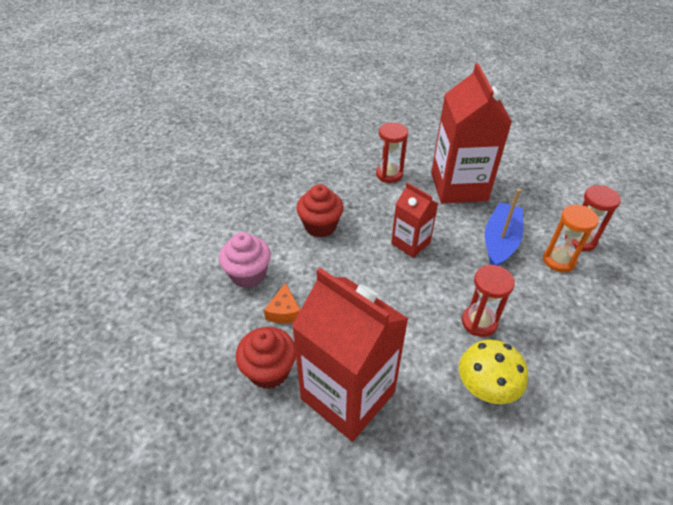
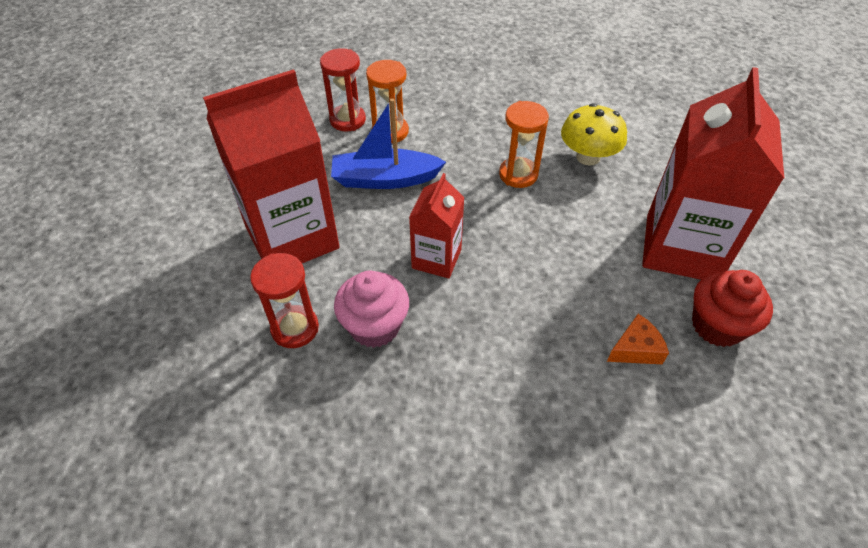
camera: 115 degrees left, 5 degrees up
(248, 274) = (613, 424): pink cupcake -> pink cupcake (374, 326)
(320, 226) = (463, 375): red cupcake -> none
(479, 322) = (518, 174): red hourglass -> orange hourglass

